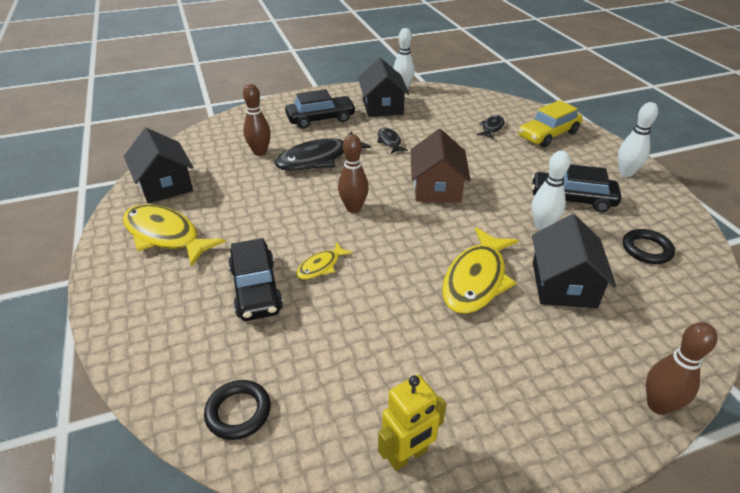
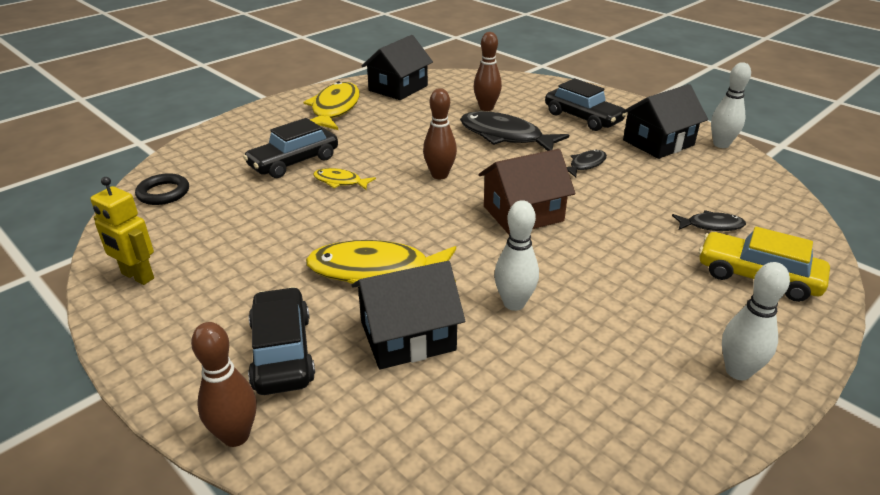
camera: 65 degrees right, 5 degrees down
(572, 199) = (601, 321): black car -> black car (282, 352)
(646, 249) = (538, 409): black ring -> none

